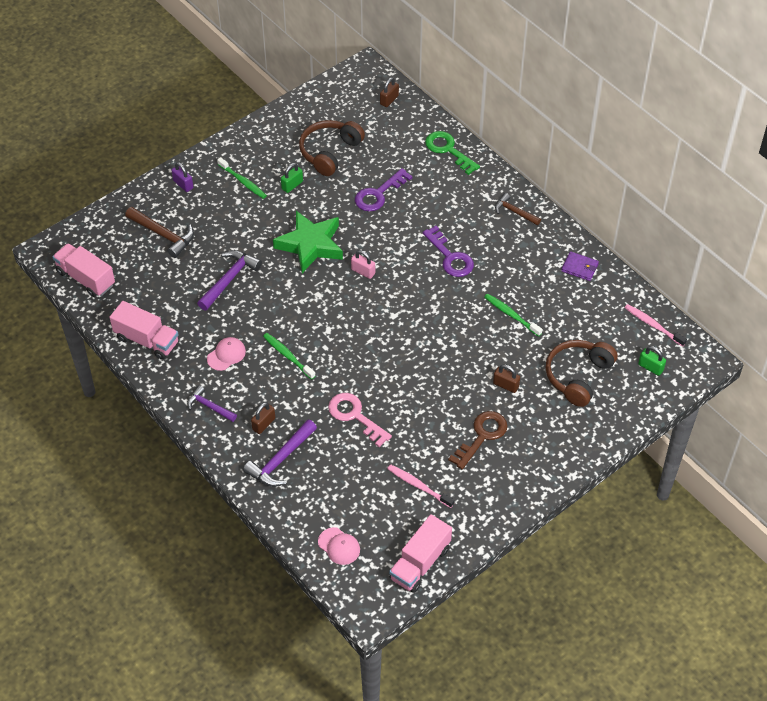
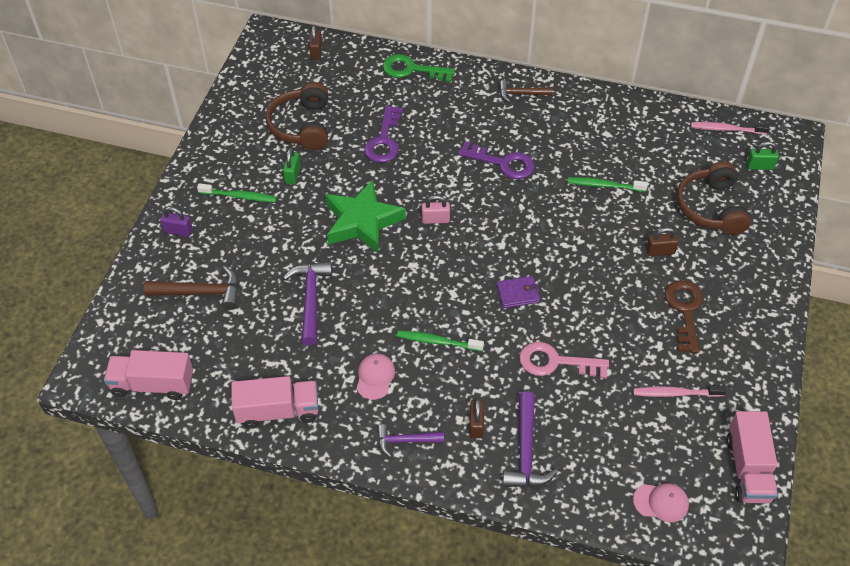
camera: 35 degrees left, 0 degrees up
(579, 267) = (621, 113): purple wallet -> purple wallet (518, 293)

